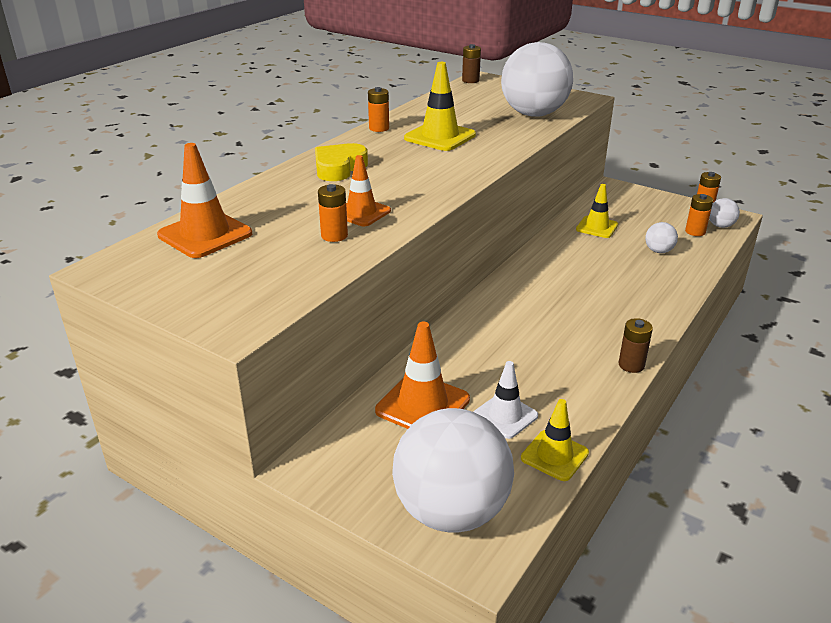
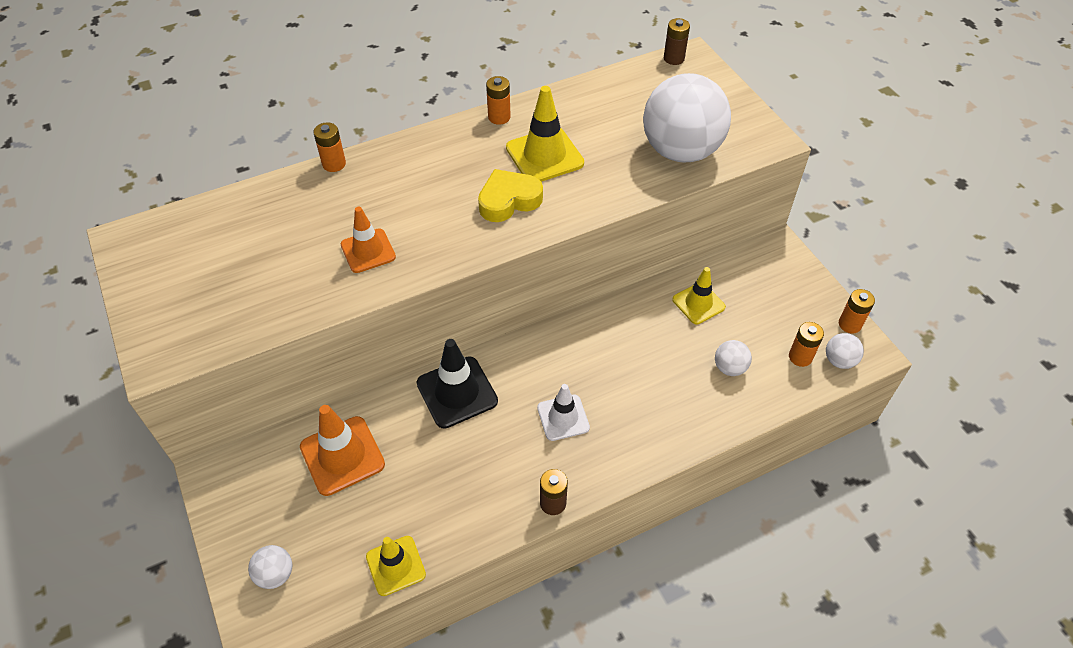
camera: 30 degrees right, 20 degrees up
(205, 234) = (224, 227): orange traffic cone -> none
(334, 236) = (319, 275): orange battery -> orange battery (334, 164)
(339, 168) = (407, 172): yellow heart -> yellow heart (509, 200)
(451, 511) = (275, 574): white ball -> white ball, size x0.41
(477, 331) = (457, 392): none -> black traffic cone
(505, 416) = (395, 502): white traffic cone -> white traffic cone (563, 418)

